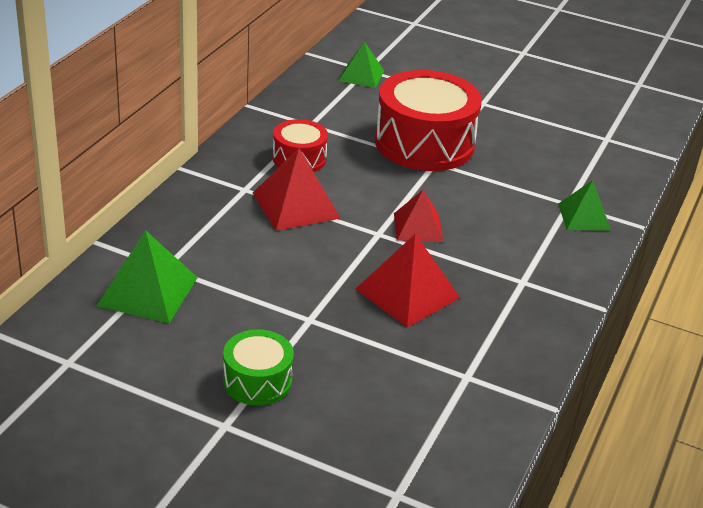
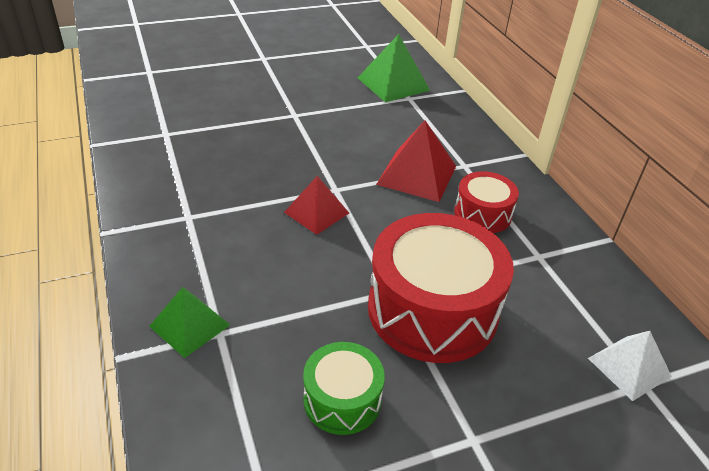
camera: 135 degrees right, 5 degrees up
(257, 381) = (276, 78): green drum -> green drum (342, 399)
(361, 75) = (629, 367): green pyramid -> white pyramid
(407, 293) = (260, 160): red pyramid -> none

